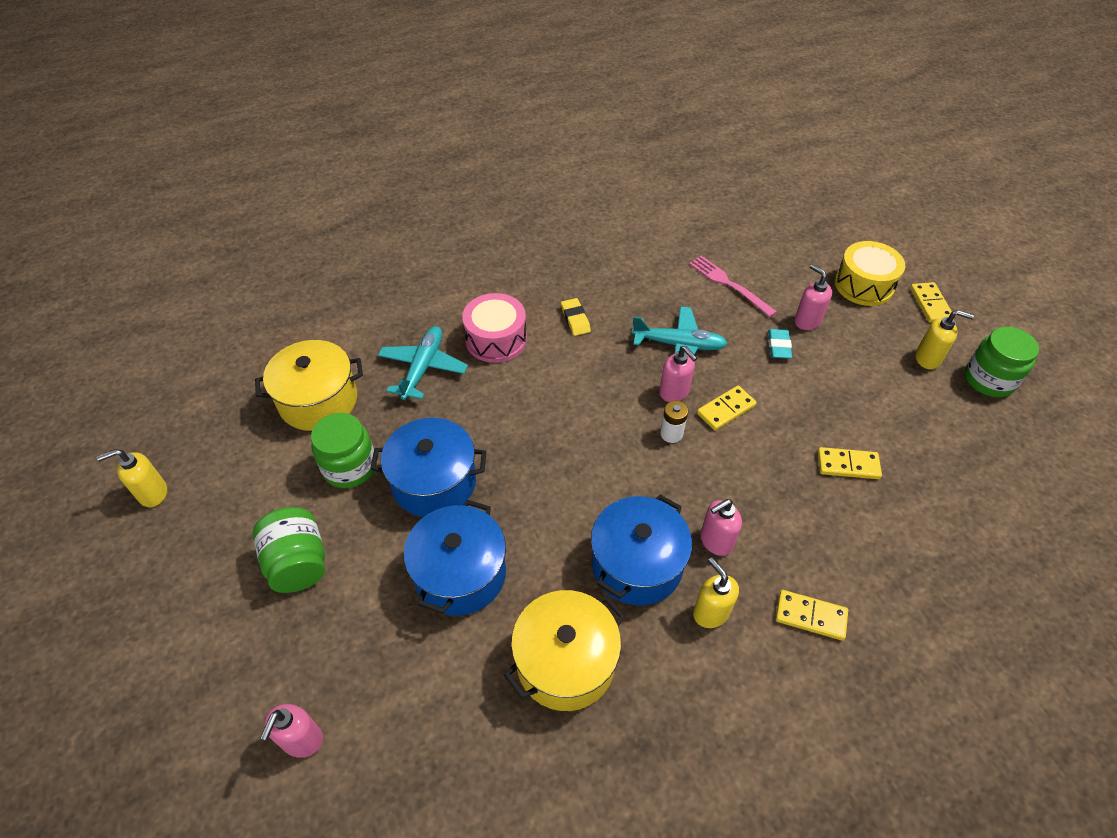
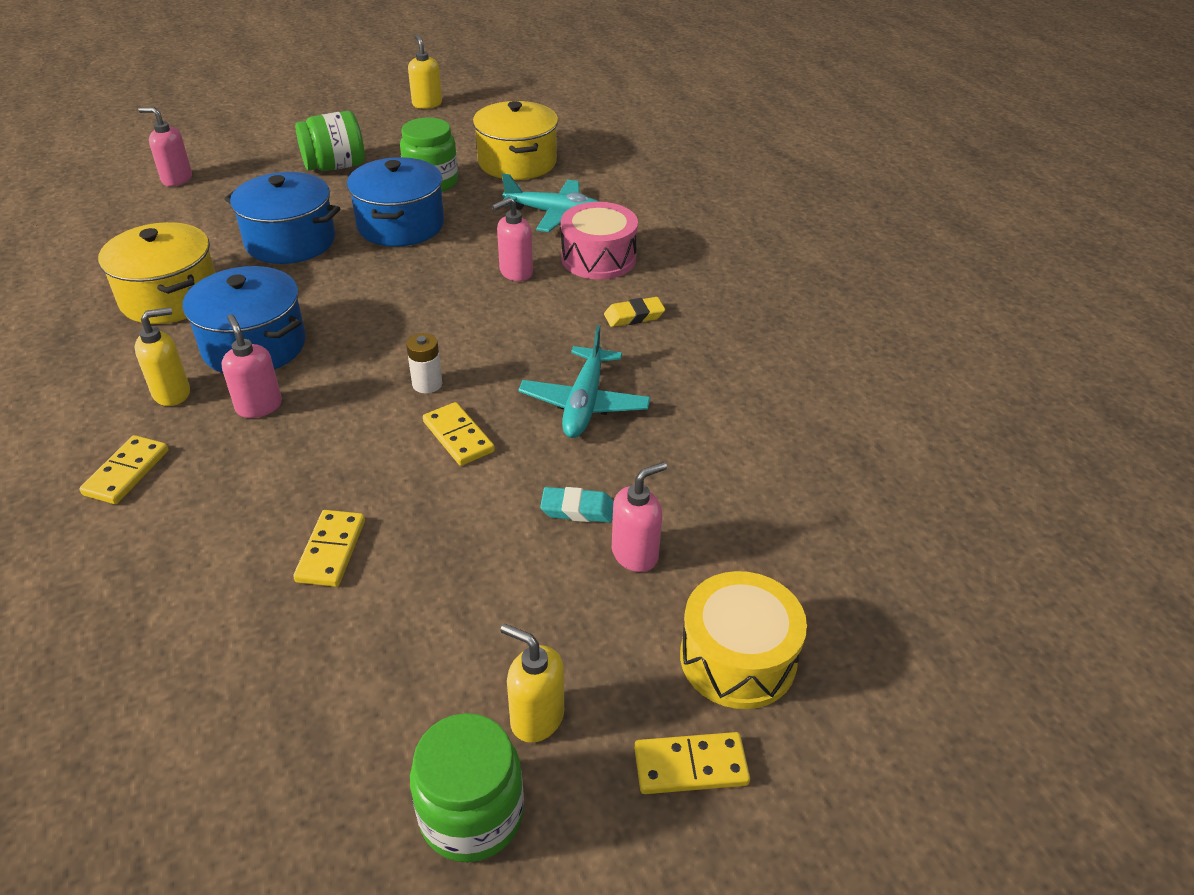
camera: 90 degrees right, 10 degrees down
(674, 392) = (496, 392): pink soap dispenser -> pink soap dispenser (515, 272)
(729, 284) = (719, 469): pink fork -> none
(928, 359) = (536, 718): yellow soap dispenser -> yellow soap dispenser turned 105 degrees clockwise

